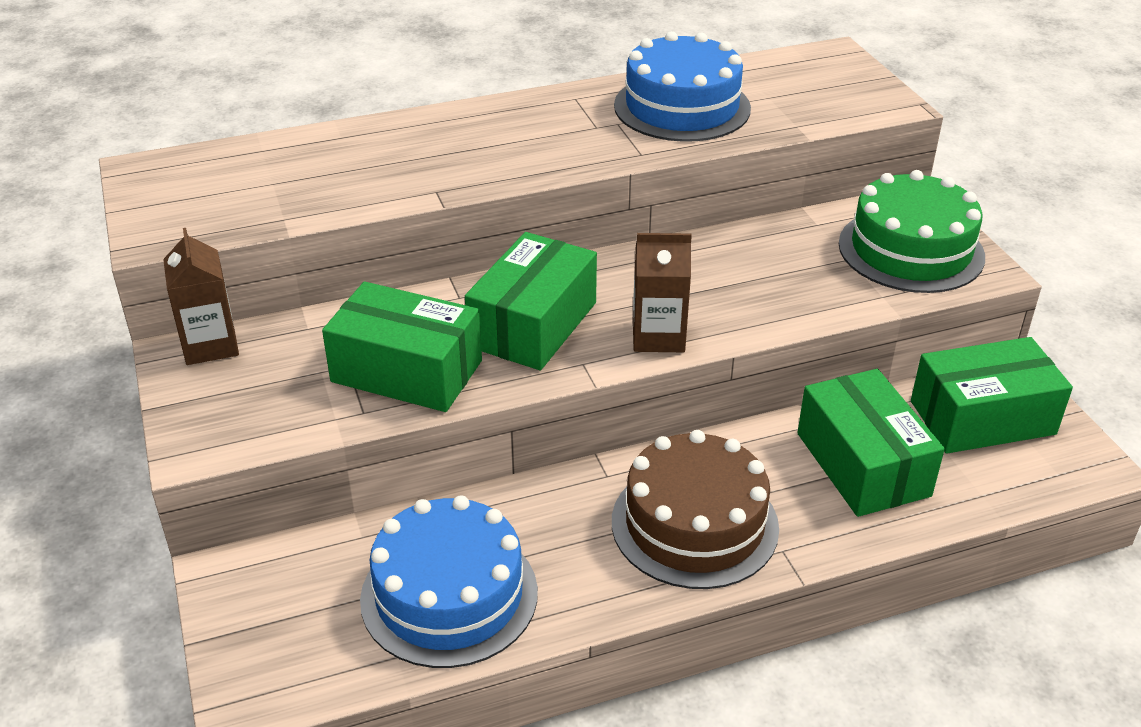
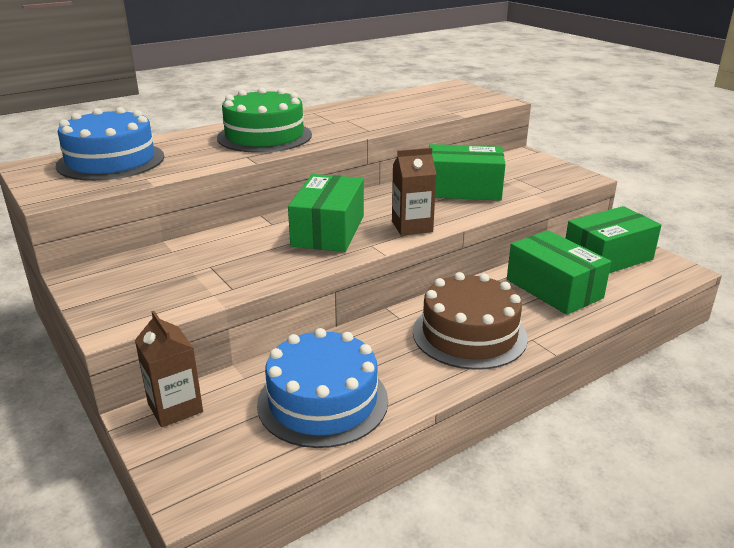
camera: 15 degrees left, 10 degrees down
(210, 345) = (103, 268): brown carton -> brown carton (175, 408)
(407, 371) = (253, 263): green box -> green box (463, 189)
(682, 107) = (381, 110): blue cake -> blue cake (111, 161)
(911, 250) = (536, 173): green cake -> green cake (264, 136)

